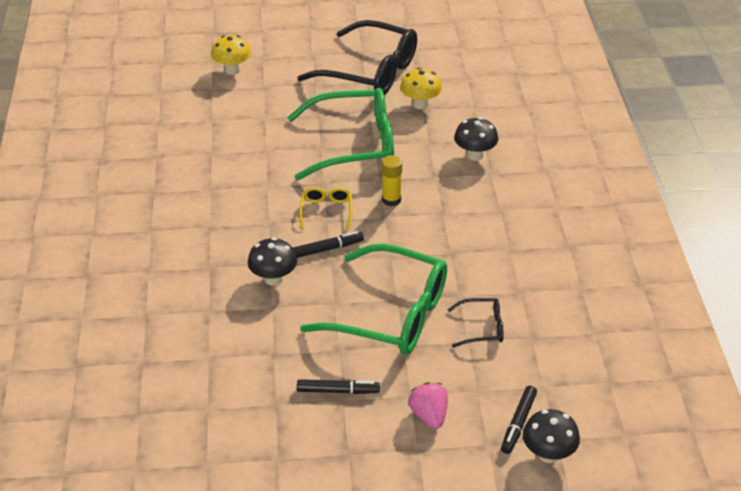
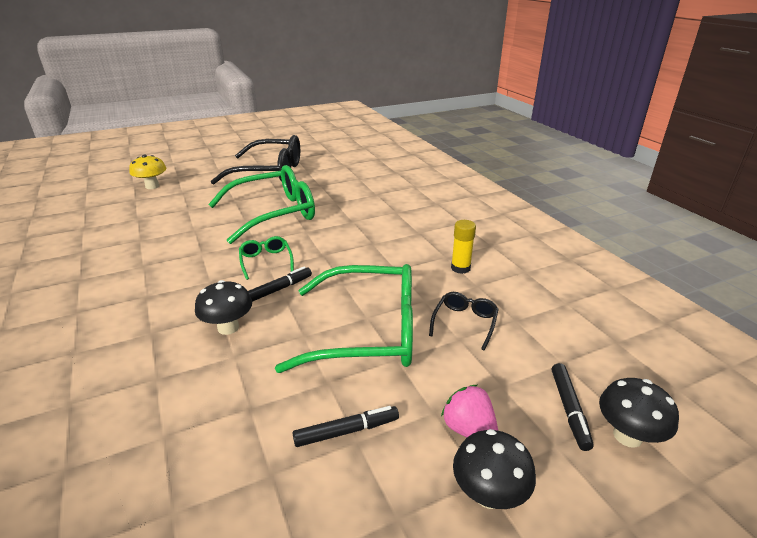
camera: 20 degrees left, 10 degrees down
(326, 212) = (266, 261): yellow glasses -> green glasses
(391, 200) = (323, 242): yellow glue stick -> yellow glue stick (460, 268)
(420, 104) = (317, 183): yellow mushroom -> none
(474, 155) = (376, 204): black mushroom -> black mushroom (488, 494)
(481, 328) = (464, 323): black glasses -> black glasses turned 45 degrees counterclockwise

